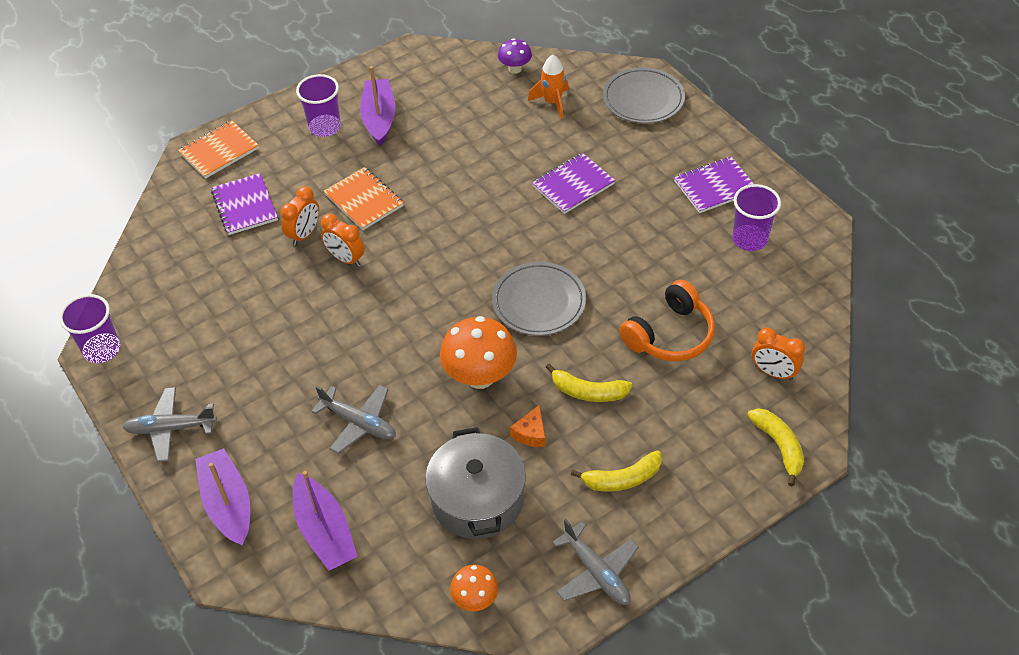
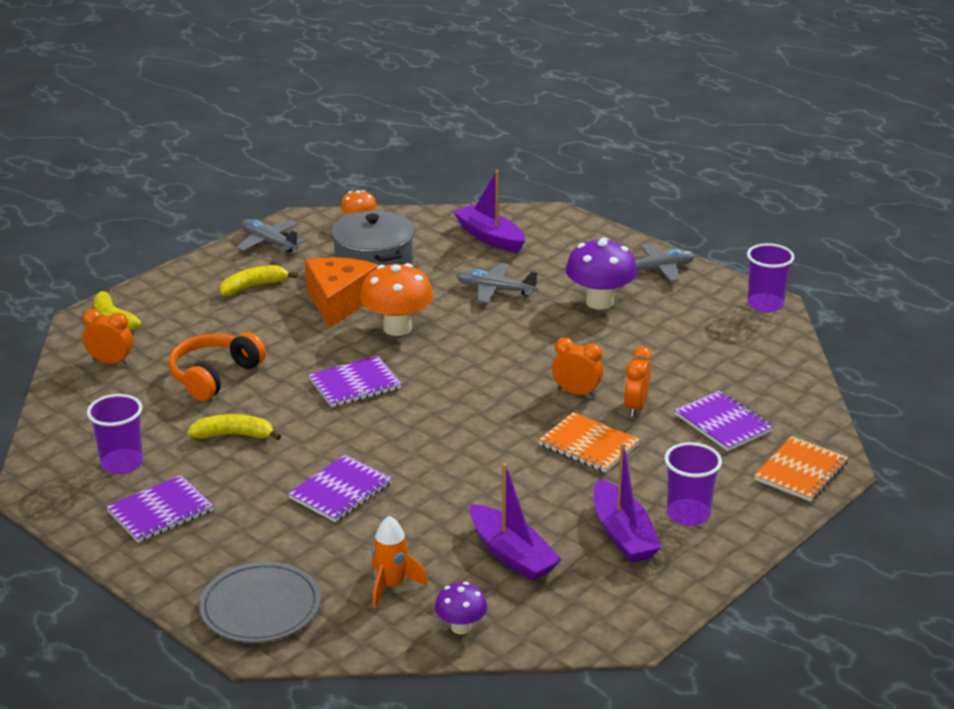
camera: 165 degrees right, 20 degrees down
(228, 504) = (576, 240): purple boat -> purple boat (512, 554)
(261, 382) = (599, 302): none -> purple mushroom
(531, 433) = (339, 301): orange cheese -> orange cheese, size x2.24
(539, 302) = (355, 384): grey plate -> purple notebook
(588, 392) = (291, 330): yellow banana -> yellow banana (234, 435)

